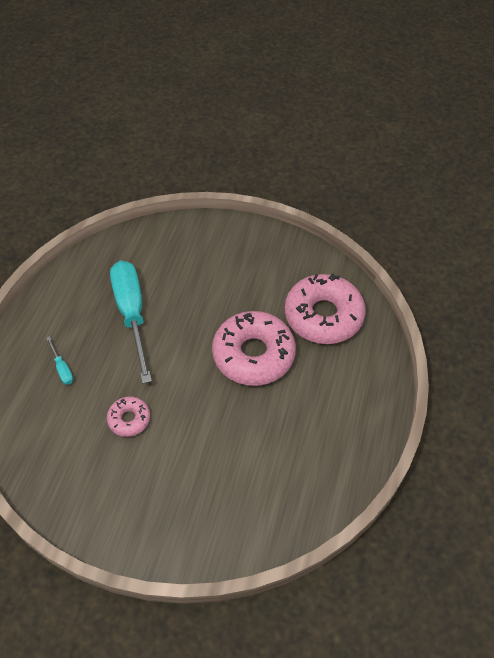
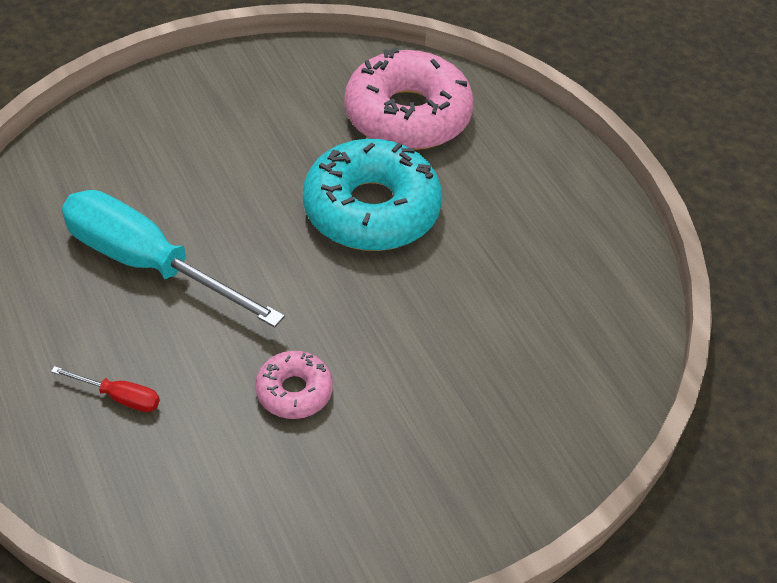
camera: 45 degrees left, 5 degrees down
(62, 368) = (119, 397): turquoise screwdriver -> red screwdriver
(253, 354) = (371, 209): pink donut -> turquoise donut

